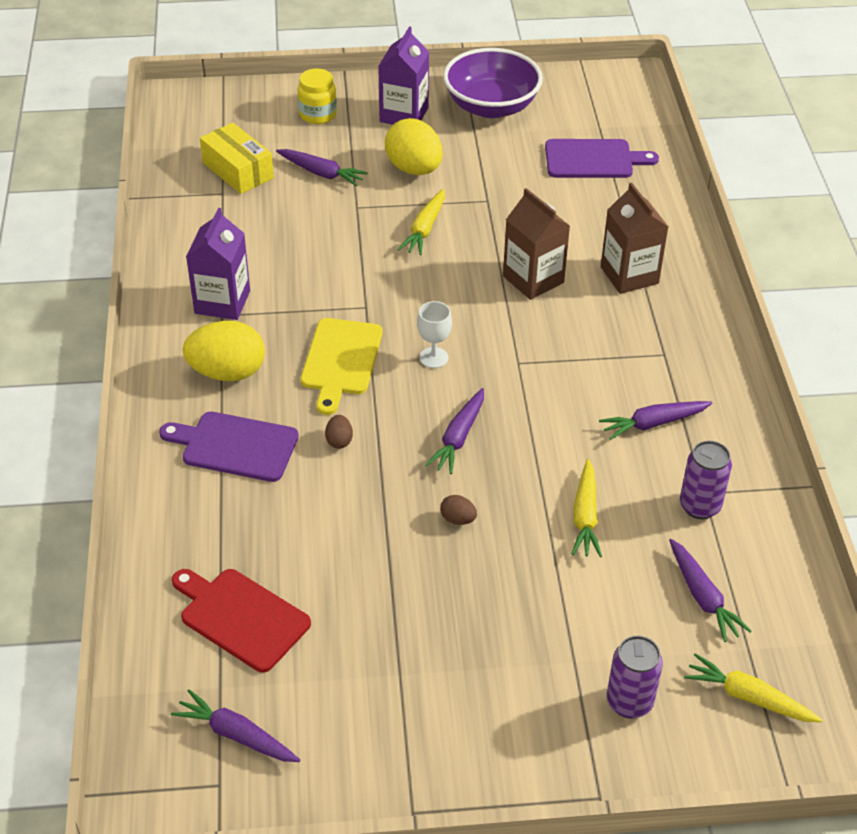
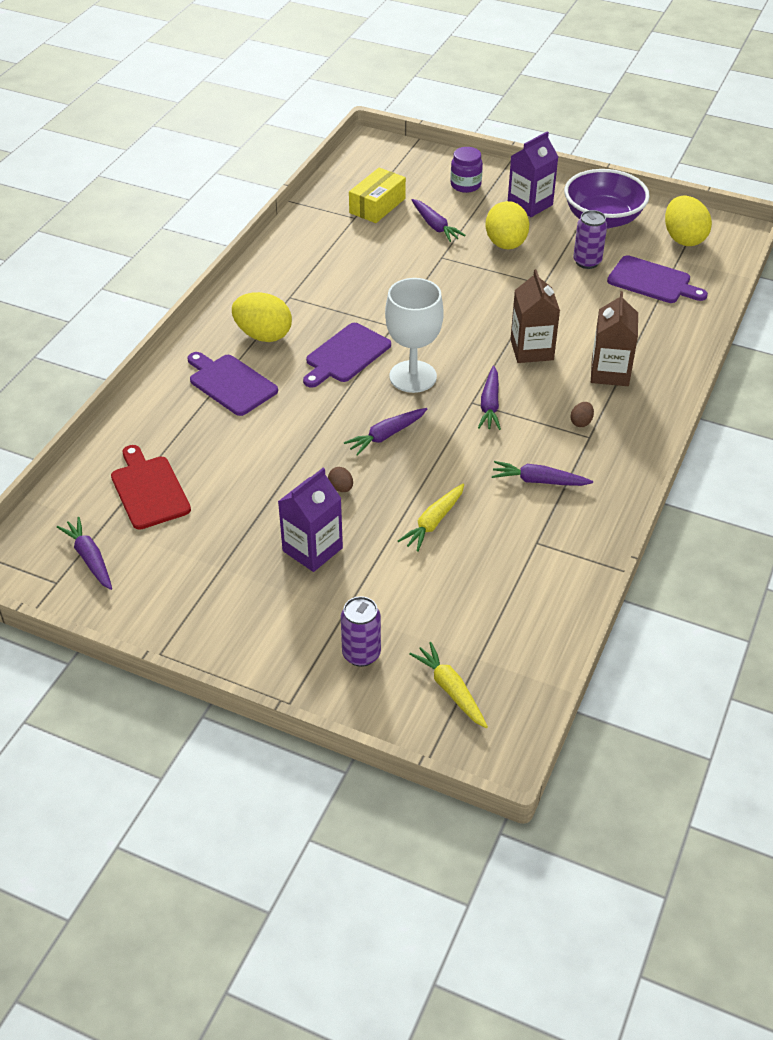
camera: 30 degrees right, 0 degrees up
(222, 302) = (296, 289): purple carton -> purple carton (312, 549)
(238, 170) = (377, 206): yellow box -> yellow box turned 45 degrees clockwise
(318, 114) = (465, 185): yellow jar -> purple jar
(339, 441) = (302, 406): brown egg -> brown egg (581, 422)
(341, 360) = (346, 355): yellow cutting board -> purple cutting board
(425, 229) = (479, 288): yellow carrot -> none
(433, 358) = (413, 377): white goblet -> white goblet, size x2.01
(587, 102) = (683, 239): none -> yellow egg
(699, 506) = (525, 550): purple can -> purple can (587, 262)
(702, 597) = (474, 610): purple carrot -> purple carrot (490, 405)

